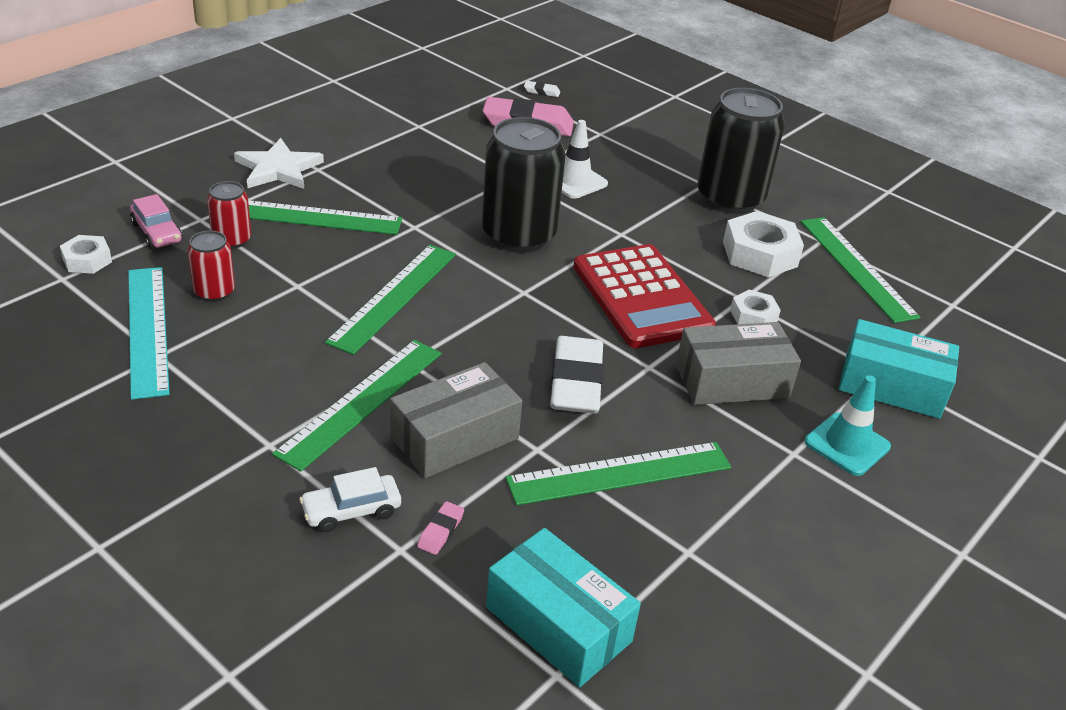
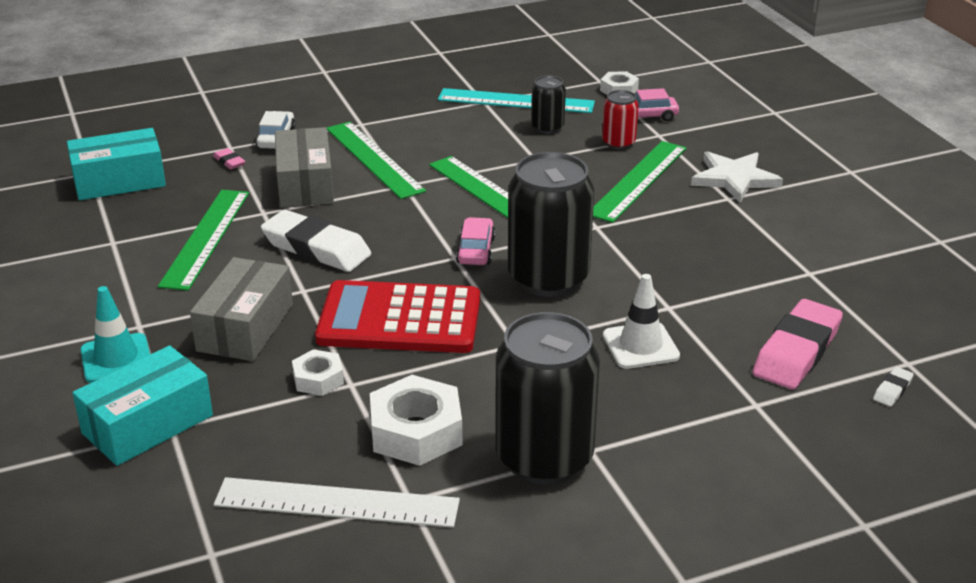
camera: 120 degrees right, 5 degrees down
(214, 292) = (547, 127): red can -> black can
(504, 282) = (476, 250): none -> pink car
(857, 268) = (337, 503): green ruler -> white ruler

